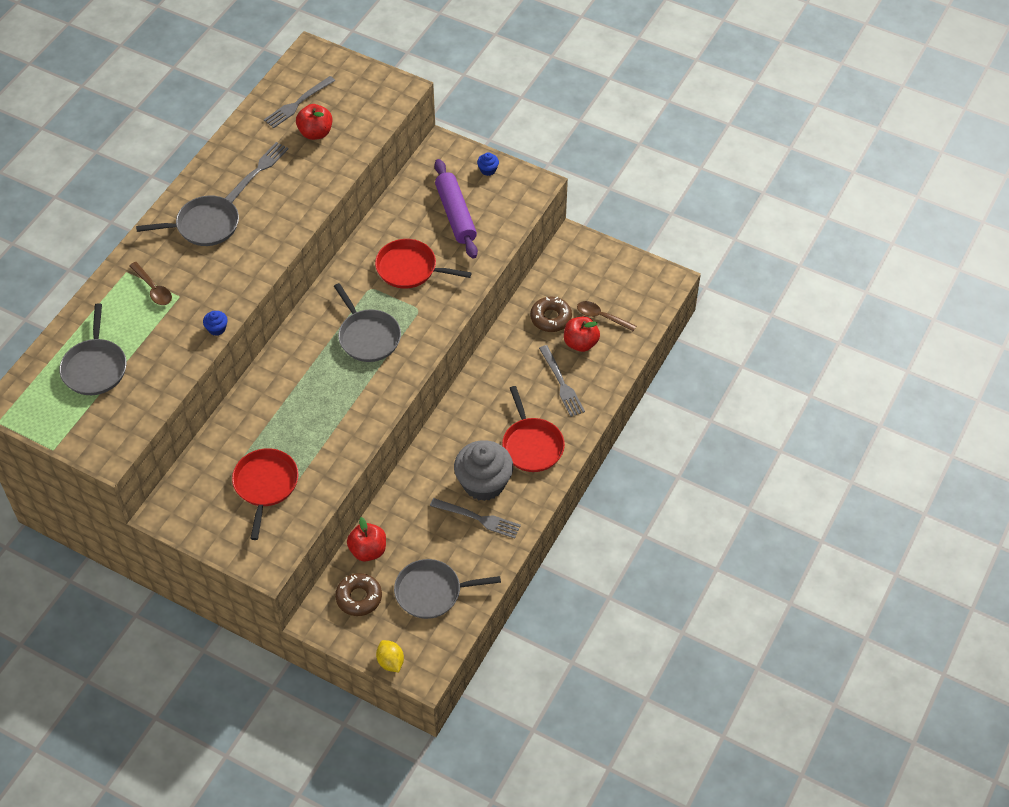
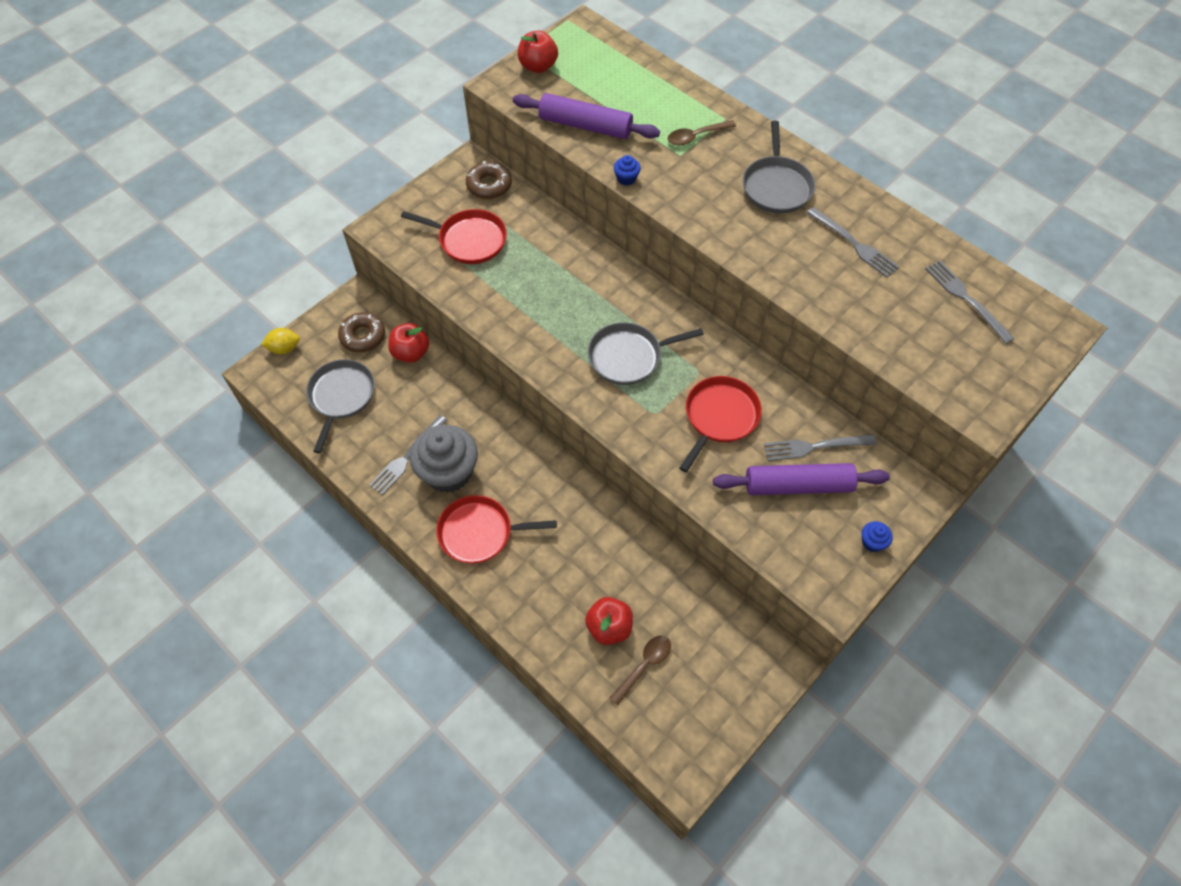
camera: 105 degrees right, 5 degrees up
(95, 367) = (607, 85): grey pan -> none
(155, 372) = (585, 126): none -> purple rolling pin
(315, 133) = (911, 308): red apple -> red apple (538, 66)
(551, 318) = (657, 602): brown donut -> brown donut (489, 185)
(562, 384) = (554, 588): grey fork -> grey fork (814, 447)

